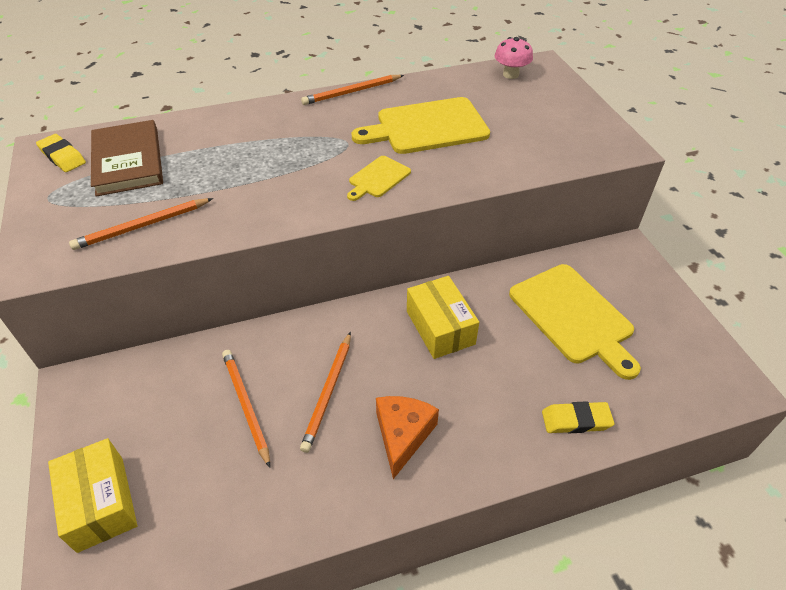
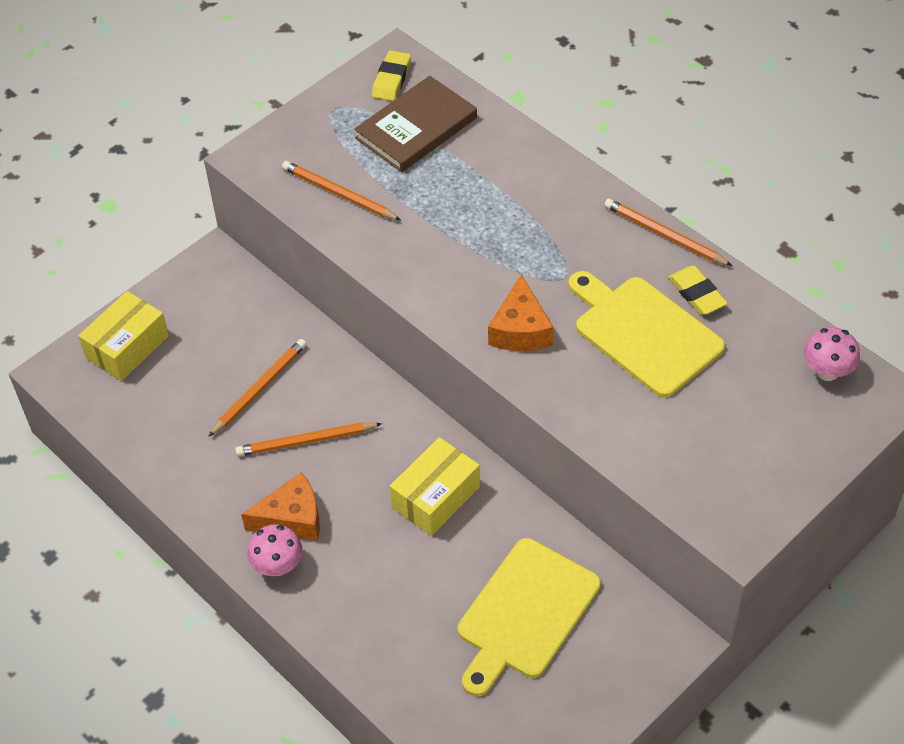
camera: 65 degrees right, 5 degrees up
(378, 178) = (520, 329): yellow cutting board -> orange cheese
(447, 466) = (278, 565): none -> pink mushroom
(576, 420) = (384, 654): yellow eraser -> yellow eraser (697, 293)

